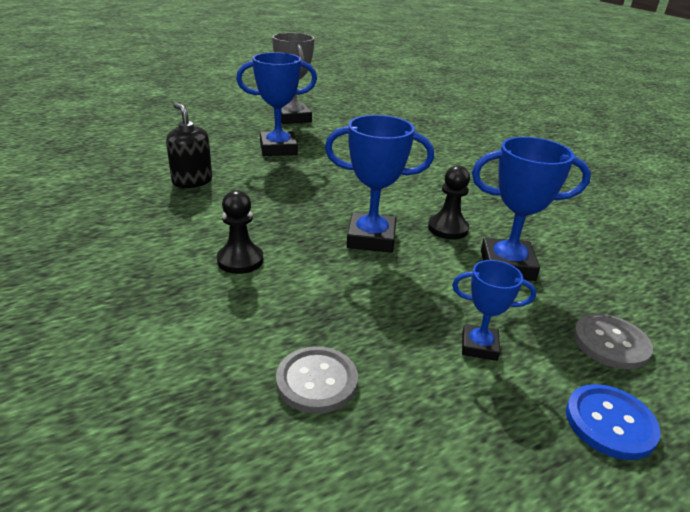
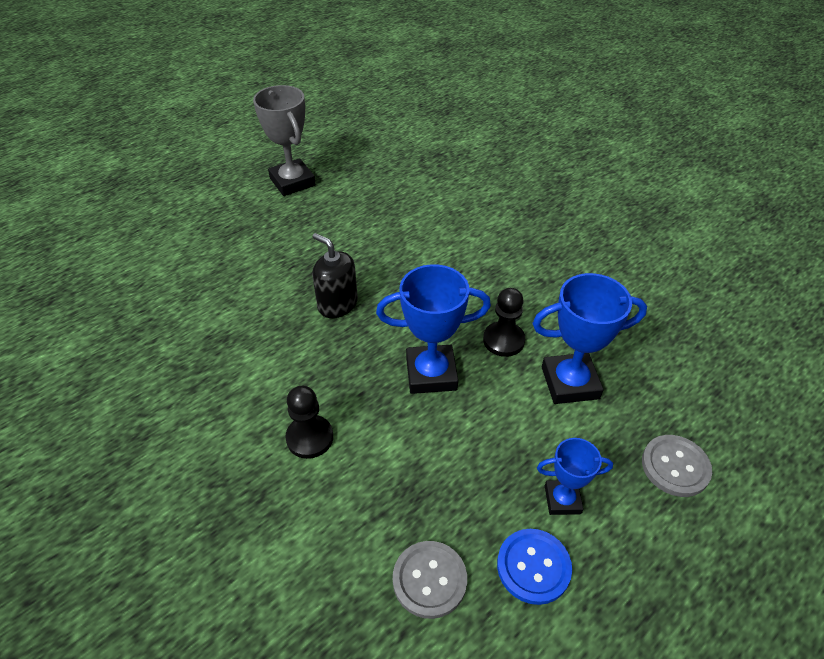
camera: 10 degrees left, 15 degrees up
(192, 181) = (216, 323): black soap dispenser -> black soap dispenser (337, 304)
(278, 149) = (292, 244): blue trophy -> none
(610, 423) = (683, 563): blue button -> blue button (533, 567)

